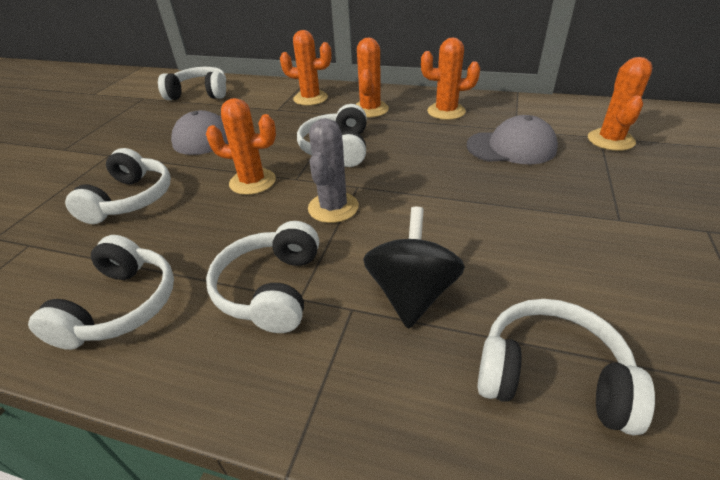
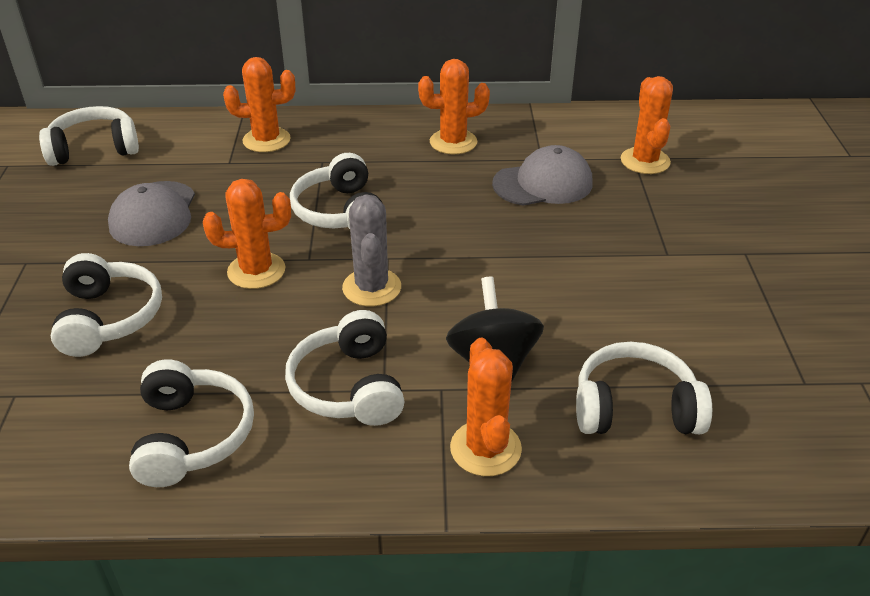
camera: 20 degrees left, 0 degrees up
(370, 109) = (356, 149): orange cactus -> orange cactus (485, 448)

